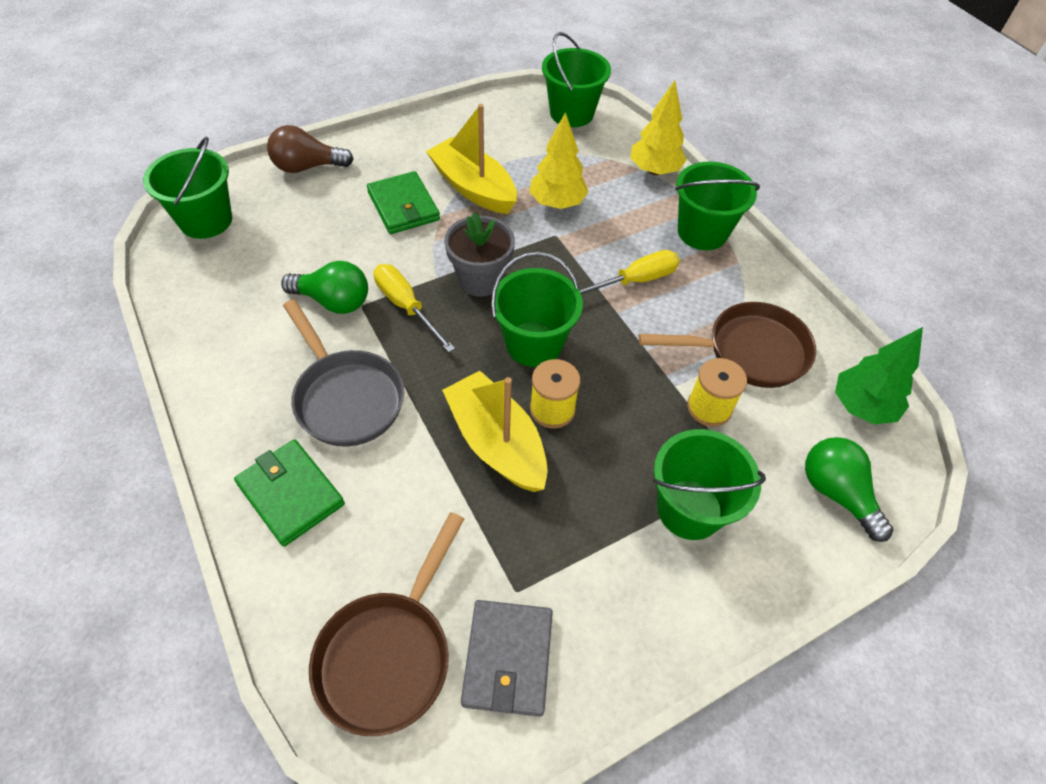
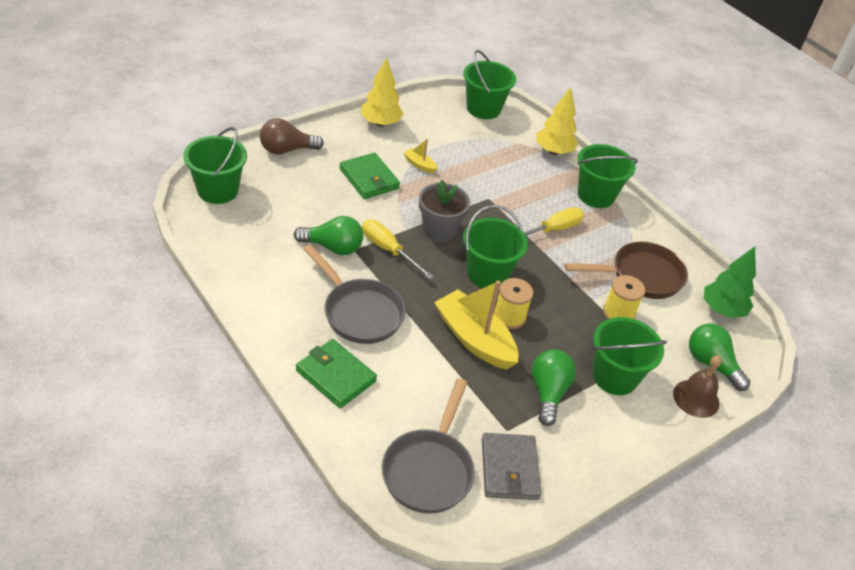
camera: 10 degrees left, 10 degrees down
(389, 654) = (429, 469): brown pan -> grey pan
(473, 188) = (419, 165): yellow boat -> yellow boat, size x0.45
(557, 203) = (485, 175): yellow tree -> yellow tree (380, 123)
(587, 532) = (548, 393): none -> green light bulb
(807, 549) = (696, 398): none -> brown bell

